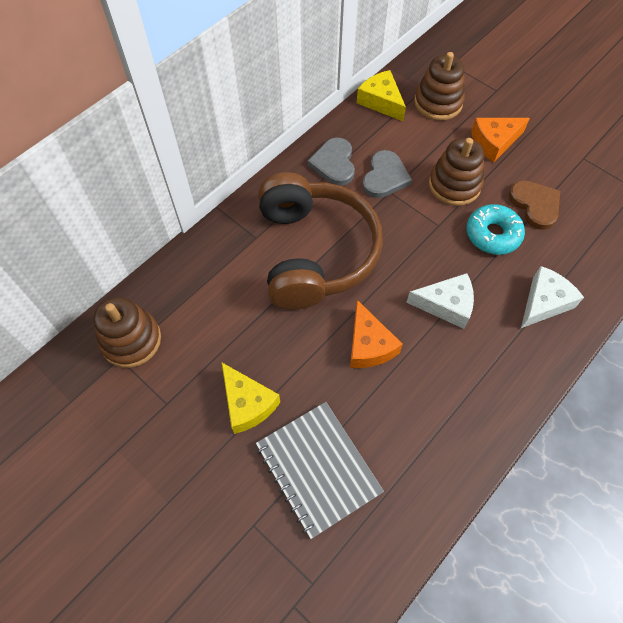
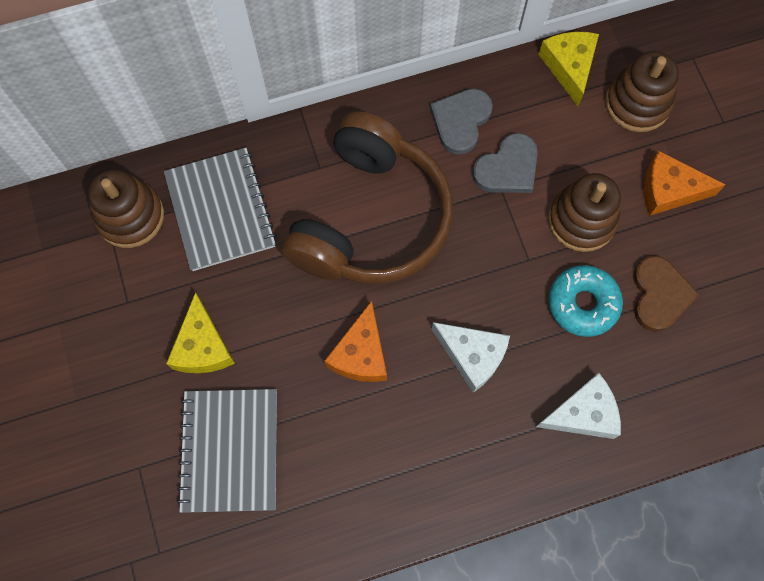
camera: 30 degrees right, 10 degrees up
(200, 301) = (221, 210): none -> grey notebook

